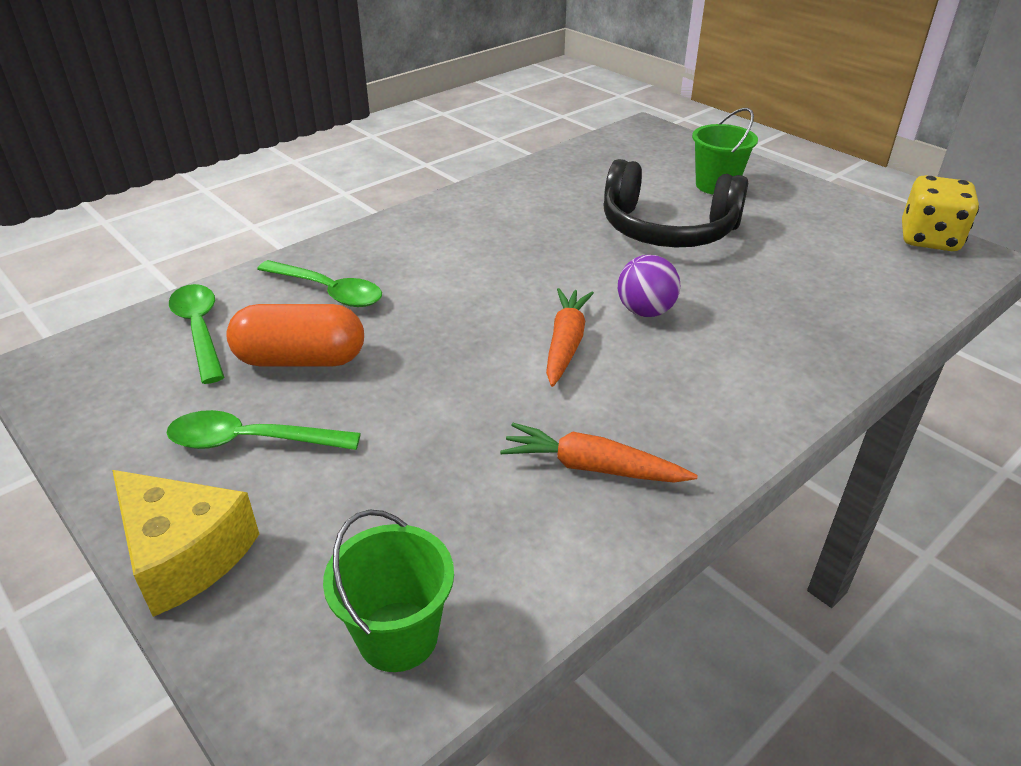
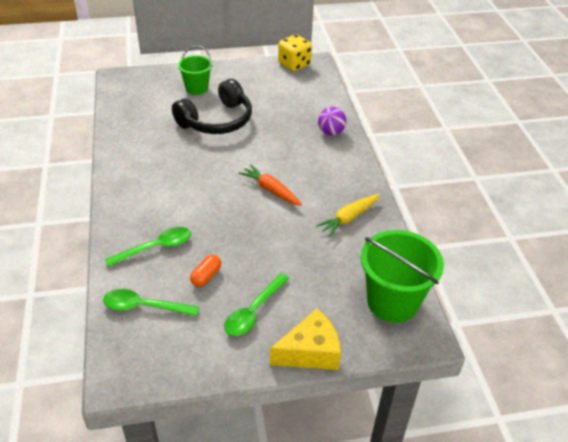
camera: 60 degrees left, 5 degrees up
(301, 359) = (206, 276): orange capsule -> orange capsule, size x0.55
(398, 636) = (392, 302): green bucket -> green bucket, size x1.64
(592, 467) = (348, 218): orange carrot -> yellow carrot
(645, 311) = (270, 158): purple ball -> purple ball (331, 132)

